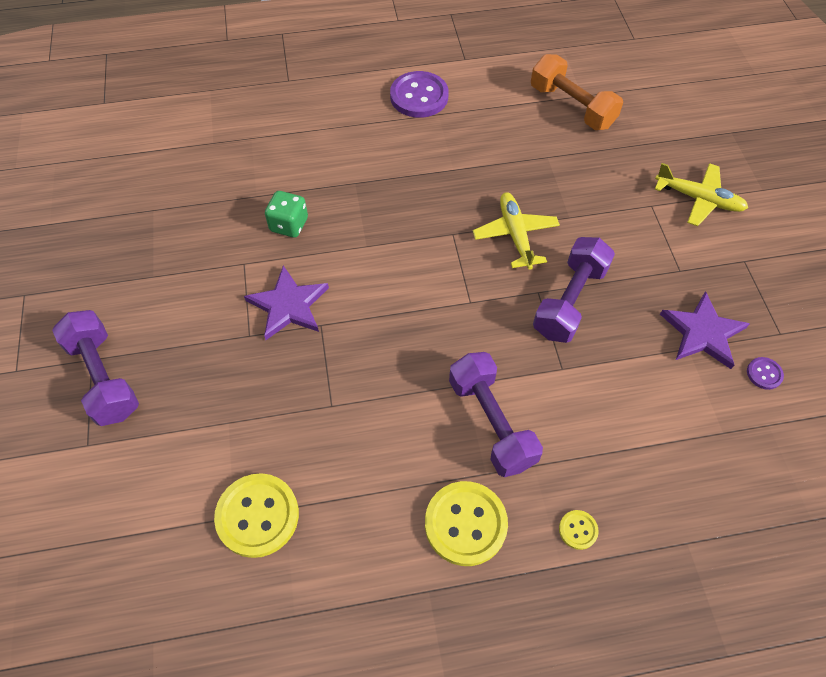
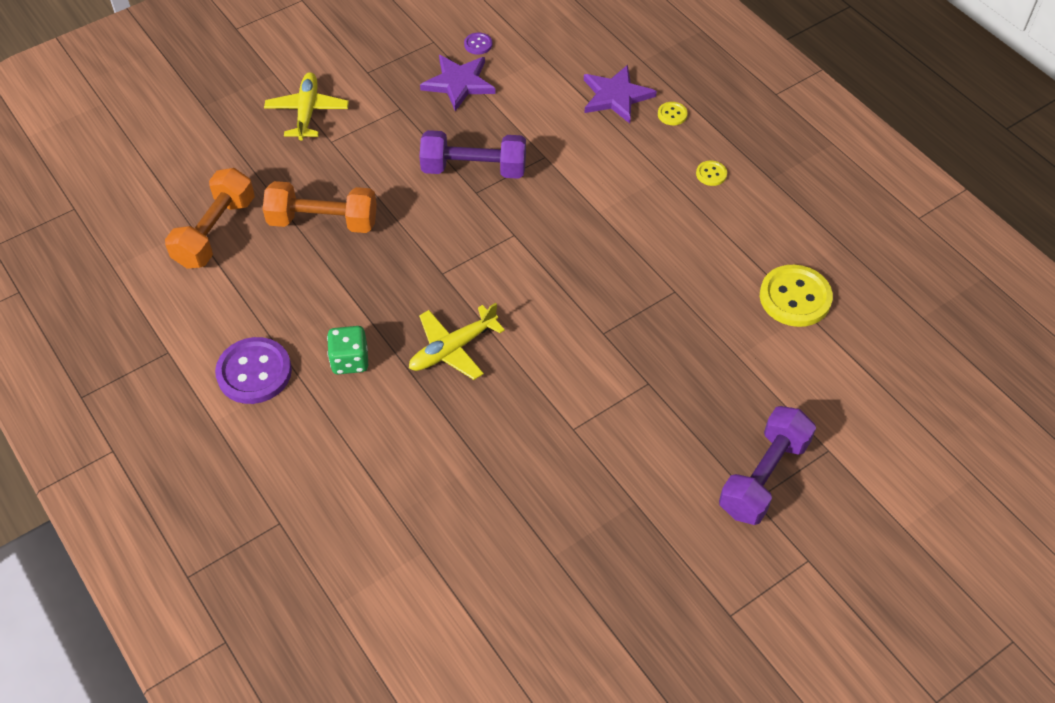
camera: 115 degrees left, 5 degrees down
(288, 305) = (598, 367): purple star -> purple star (616, 96)
(289, 225) = (504, 412): green dice -> green dice (350, 361)
(465, 524) = (711, 174): yellow button -> yellow button, size x0.46
(491, 422) = (621, 184): purple dumbbell -> none
(515, 235) = (419, 226): yellow plane -> yellow plane (453, 349)
(552, 173) = (323, 221): none -> orange dumbbell

